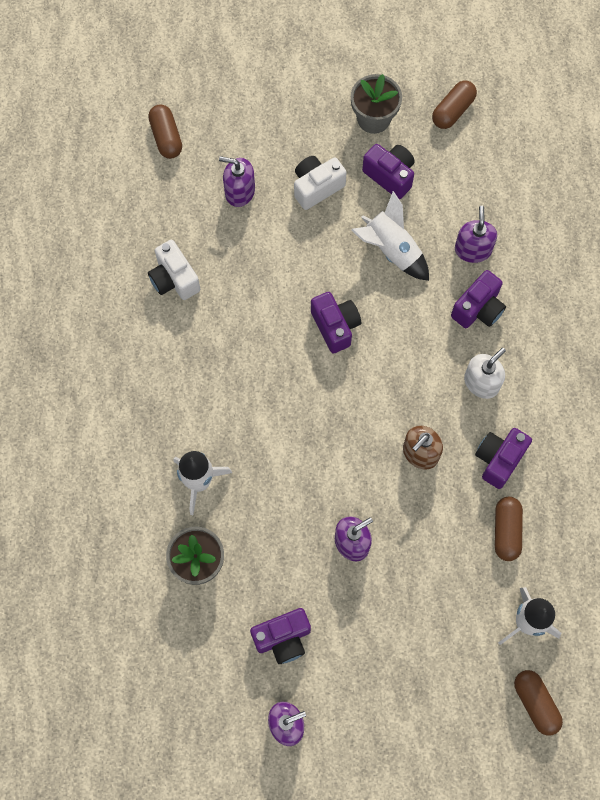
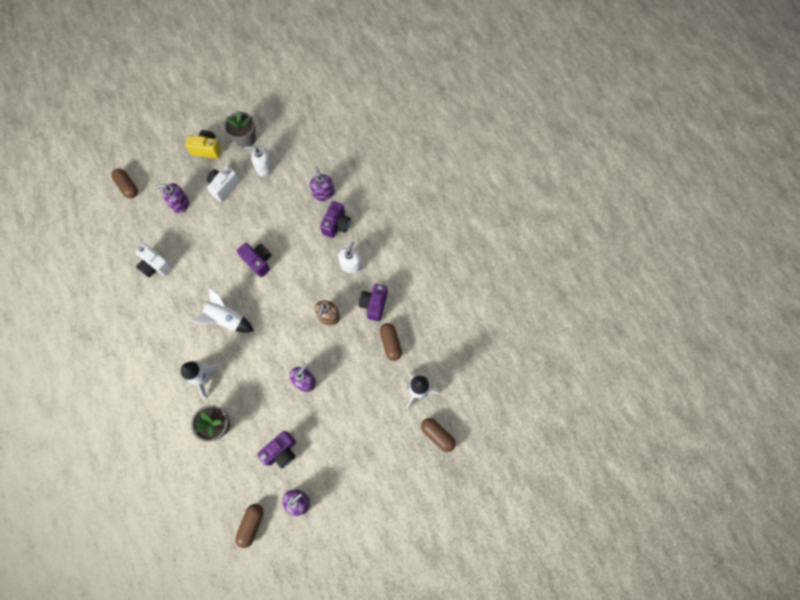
camera: 20 degrees left, 0 degrees up
(307, 116) = (207, 149): none -> yellow camera
(390, 175) = (264, 167): purple camera -> white soap dispenser
(391, 250) = (278, 208): white rocket -> white rocket (226, 319)
(453, 110) = (289, 121): brown capsule -> brown capsule (251, 525)

